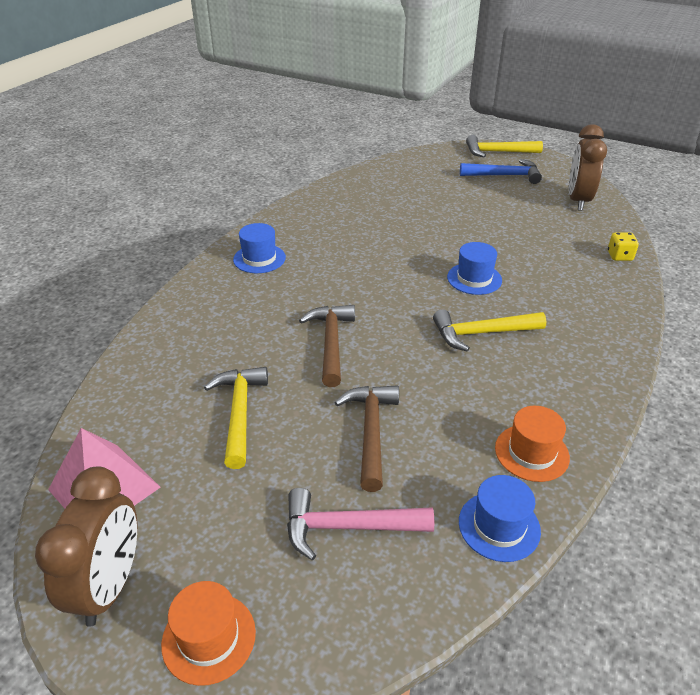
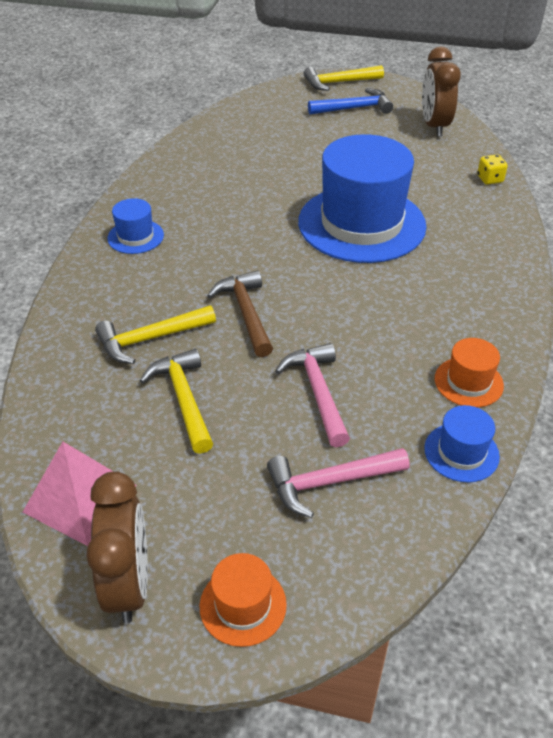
camera: 15 degrees left, 5 degrees up
(370, 432) = (318, 392): brown hammer -> pink hammer
(474, 278) = (361, 224): blue hat -> blue hat, size x2.32
(481, 333) = (387, 278): yellow hammer -> yellow hammer (150, 339)

